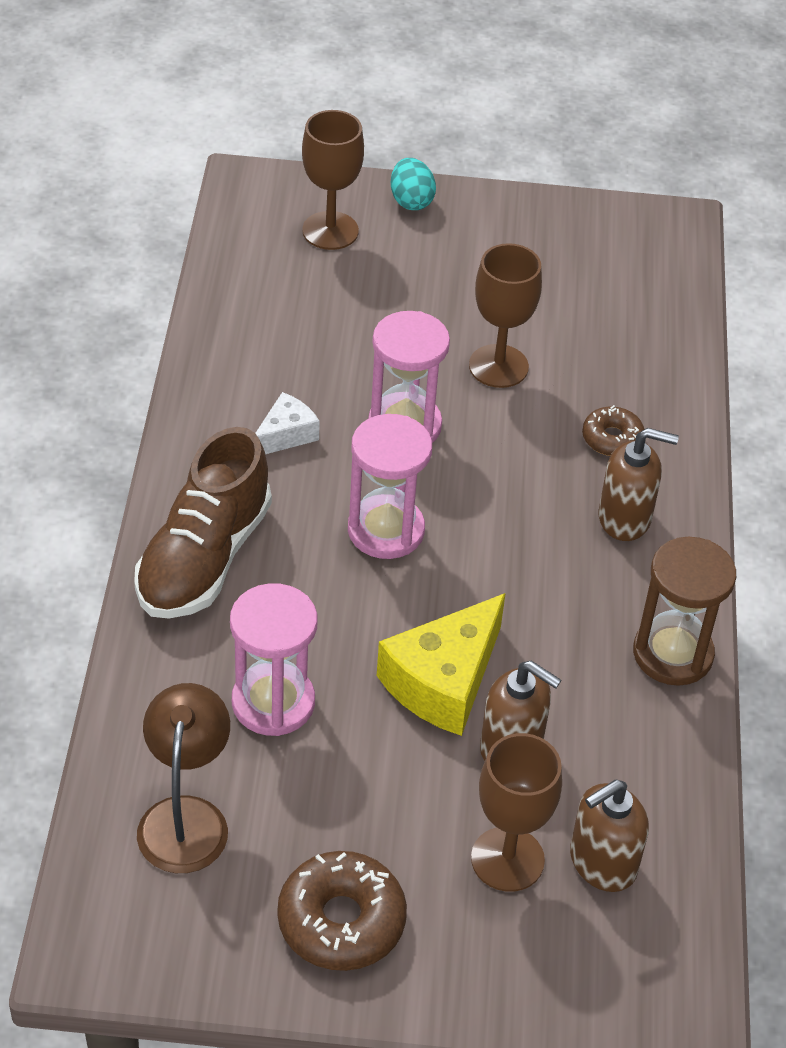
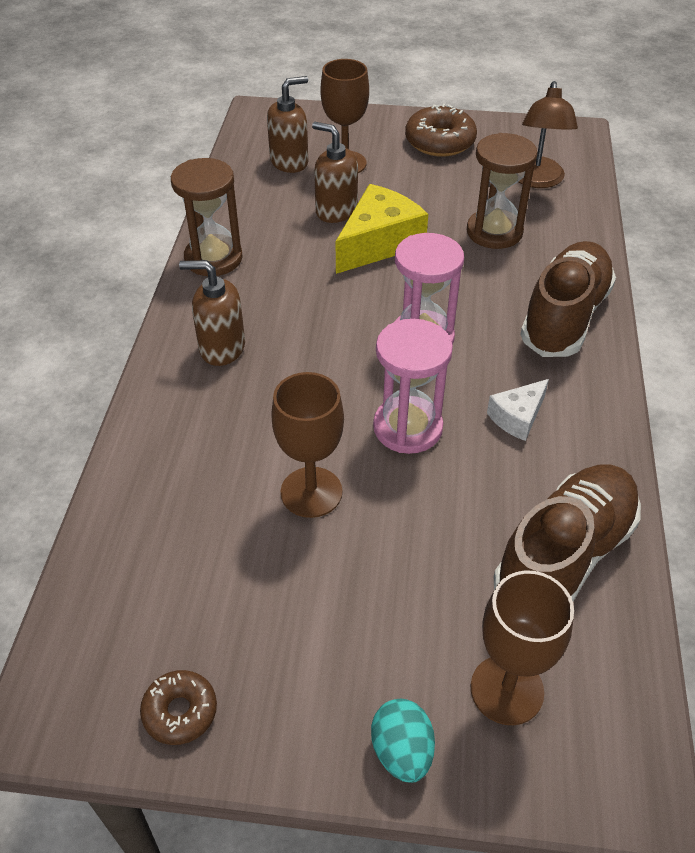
camera: 175 degrees left, 0 degrees up
(265, 313) = (564, 556): none -> brown shoe
(273, 702) = (494, 232): pink hourglass -> brown hourglass
(612, 438) = (214, 416): brown donut -> brown donut (180, 712)

